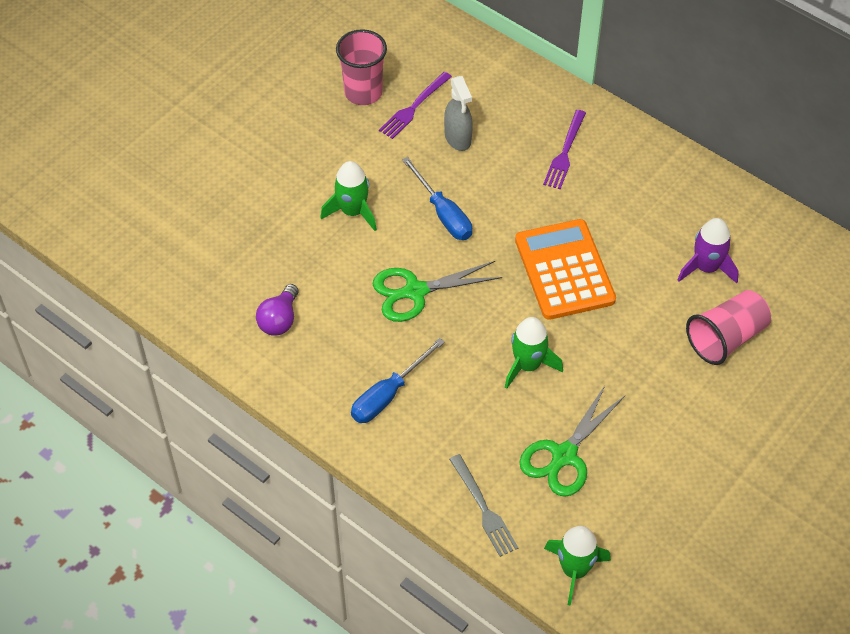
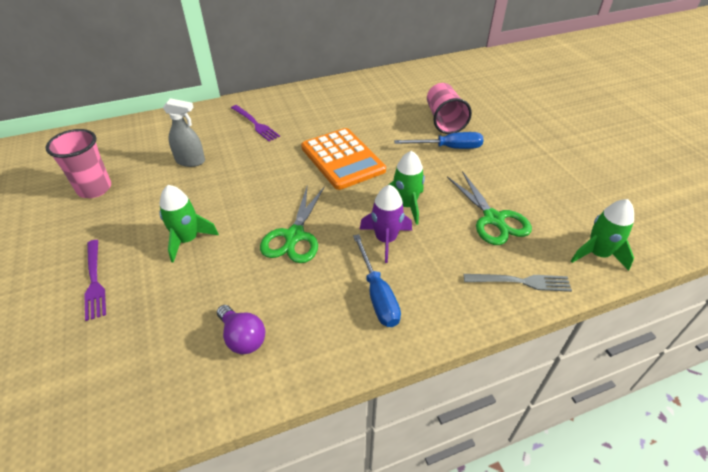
camera: 60 degrees left, 10 degrees down
(413, 108) = (140, 170): purple fork -> purple fork (95, 282)
(443, 213) = (242, 193): blue screwdriver -> blue screwdriver (448, 148)
(564, 270) = (342, 159): orange calculator -> orange calculator turned 135 degrees counterclockwise
(706, 267) = (389, 108): purple rocket -> purple rocket (385, 239)

